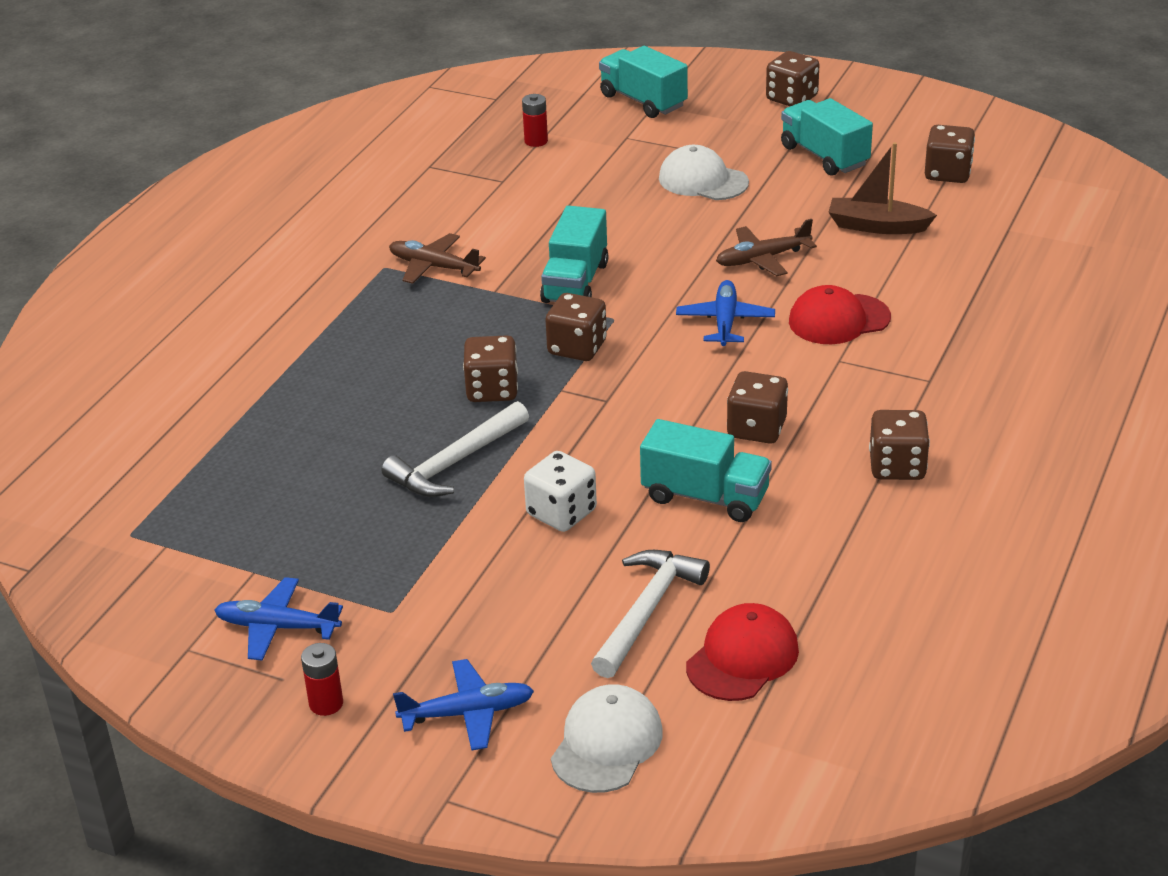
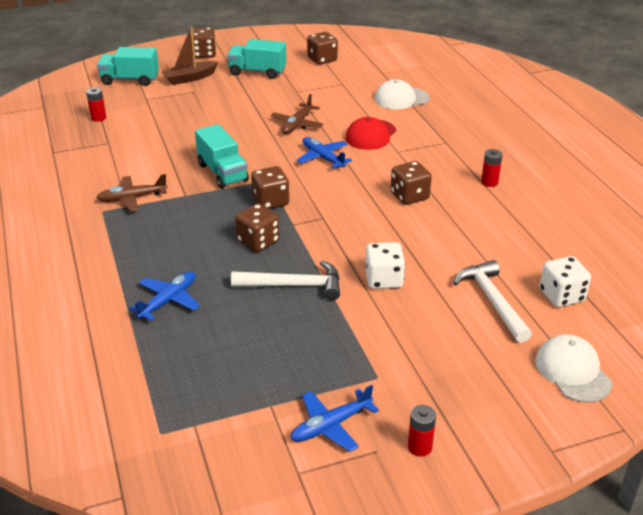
camera: 45 degrees left, 0 degrees up
(455, 462) = (294, 285): white hammer -> white hammer turned 90 degrees counterclockwise
(467, 713) = (493, 402): blue plane -> blue plane (168, 300)
(703, 180) = (215, 103): white cap -> white cap (401, 98)
(705, 496) = (435, 236): turquoise truck -> none
(742, 658) = (561, 296): red cap -> white dice
(877, 226) = (326, 91): brown boat -> brown boat (190, 78)
(897, 466) = (489, 182): brown dice -> red battery

